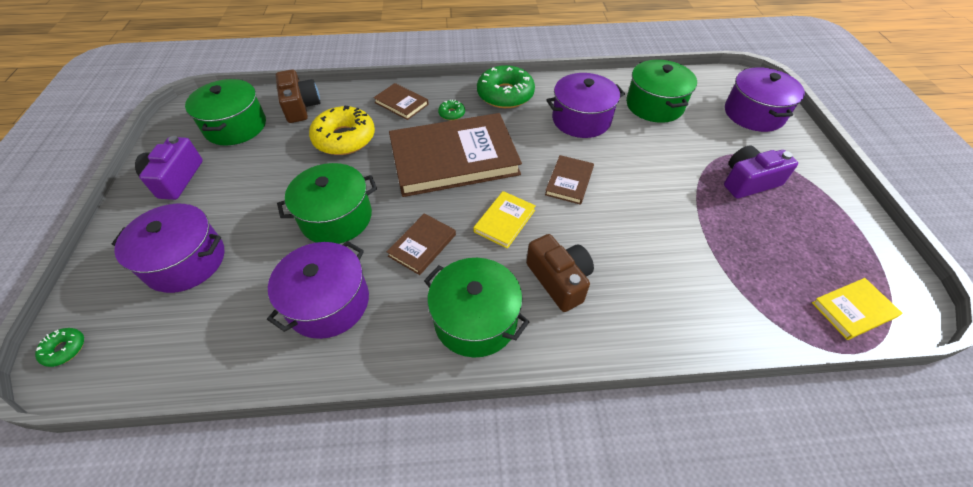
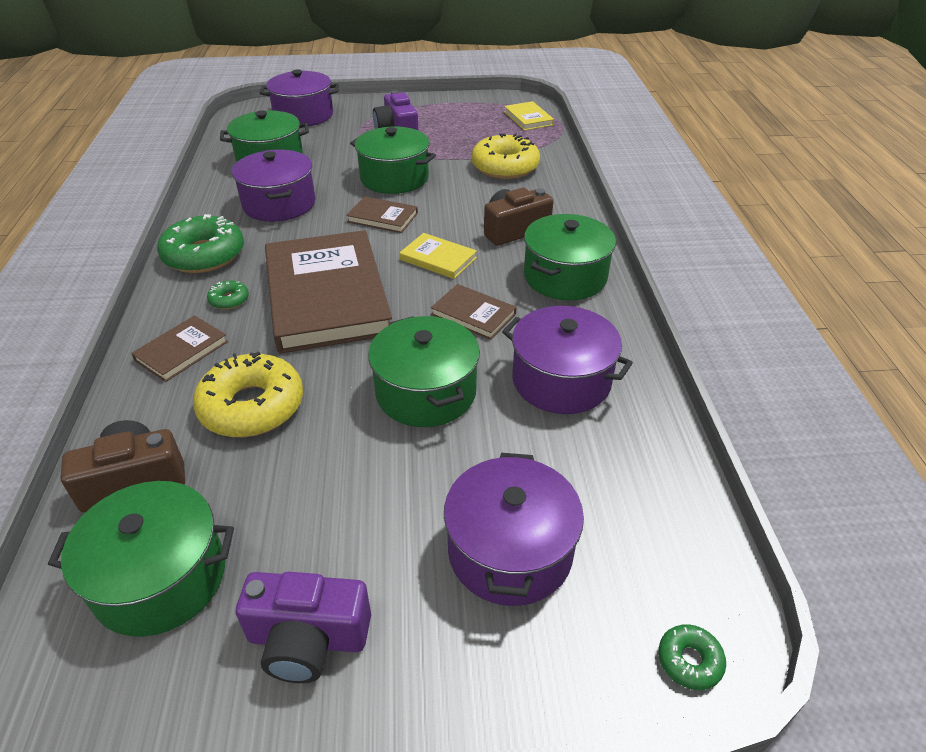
camera: 90 degrees left, 10 degrees down
(644, 185) = (394, 178): none -> green pot
(698, 277) = (505, 167): none -> yellow donut

